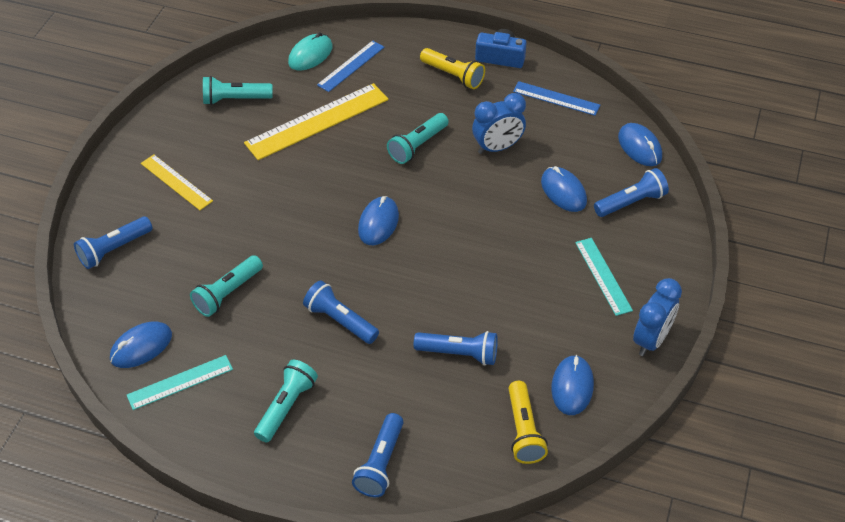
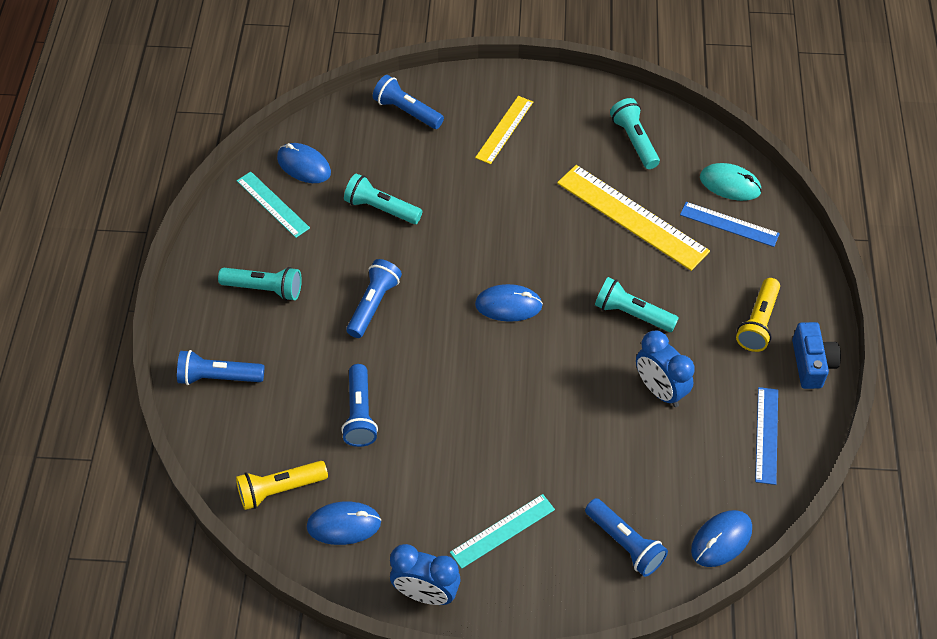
camera: 75 degrees right, 5 degrees up
(563, 191) = (616, 469): blue mouse -> none

